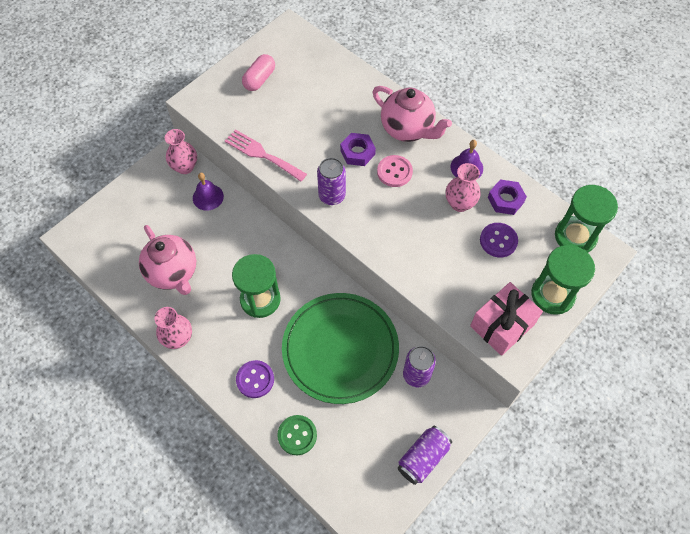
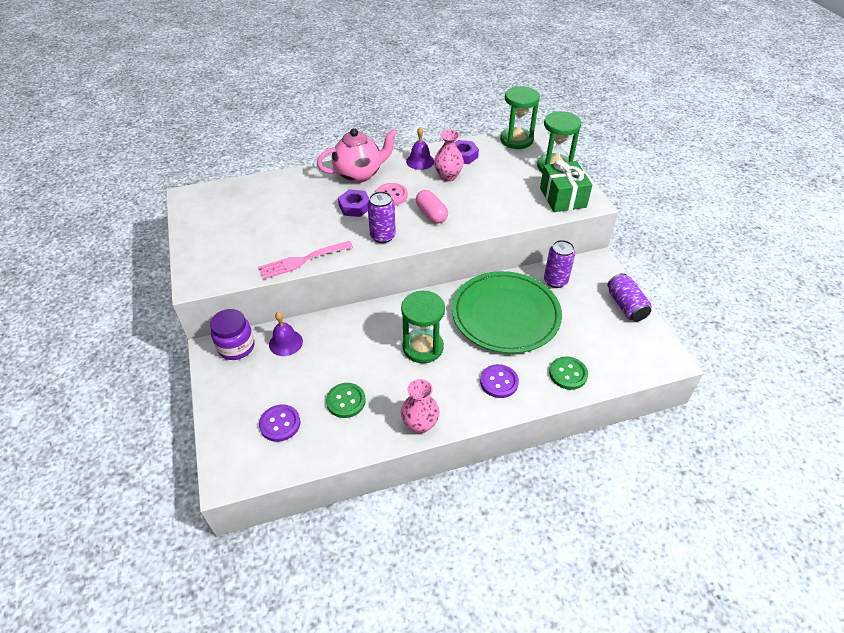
camera: 60 degrees left, 15 degrees down
(173, 273) = (346, 401): pink teapot -> green button
(185, 167) = (236, 347): pink vase -> purple jar
(259, 79) = (221, 233): pink capsule -> pink capsule (431, 214)
(498, 241) = (493, 172): purple button -> purple button (280, 424)
(502, 325) = (562, 197): pink gift -> green gift

